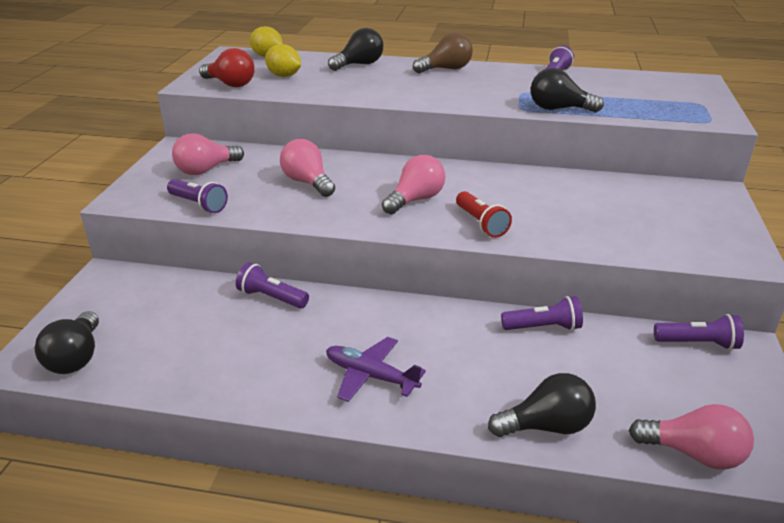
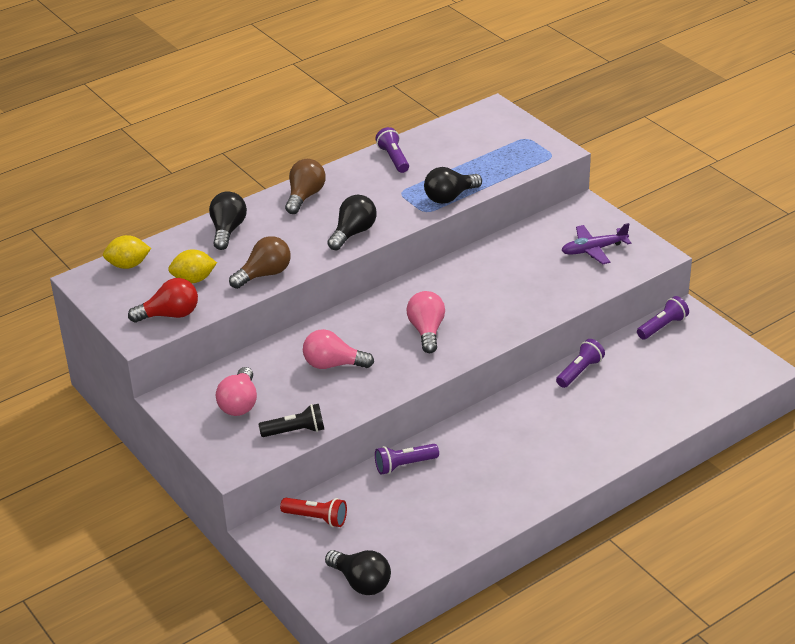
camera: 45 degrees left, 5 degrees up
(198, 205) = (295, 431): purple flashlight -> black flashlight
(330, 91) = (264, 274): none -> brown light bulb
(370, 376) = (536, 464): purple plane -> purple plane (593, 250)
(481, 223) = (493, 323): red flashlight -> red flashlight (316, 518)
(546, 426) = (651, 425): black light bulb -> black light bulb (353, 233)
(693, 453) = (724, 391): pink light bulb -> none

